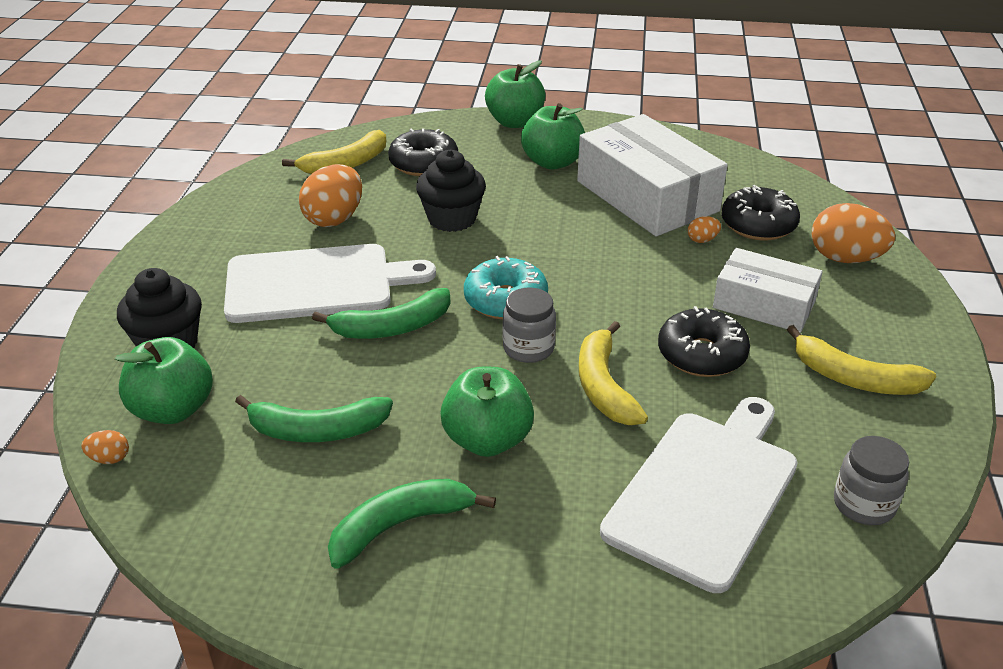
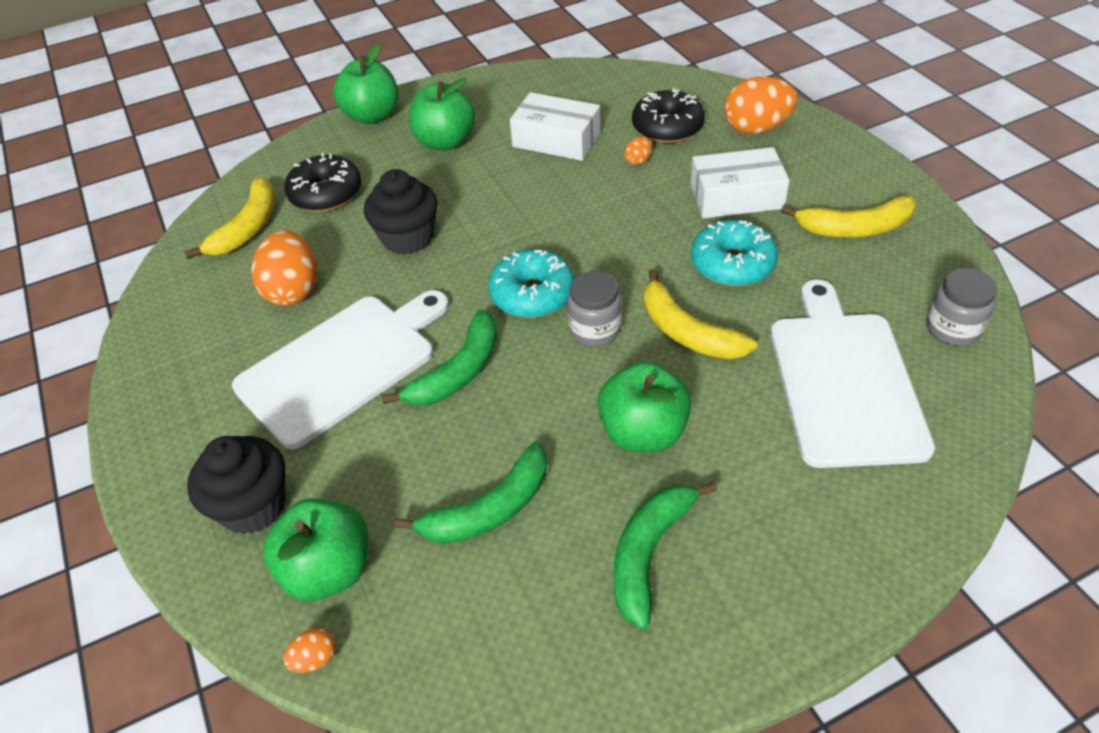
camera: 30 degrees left, 10 degrees up
(647, 196) = (556, 140): white box -> white box, size x0.61
(701, 354) = (732, 264): black donut -> turquoise donut

